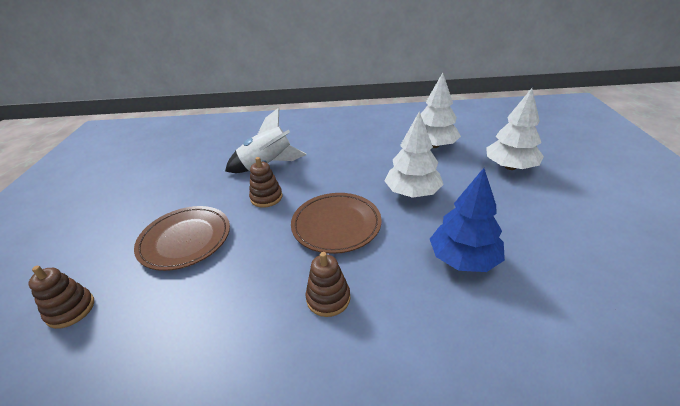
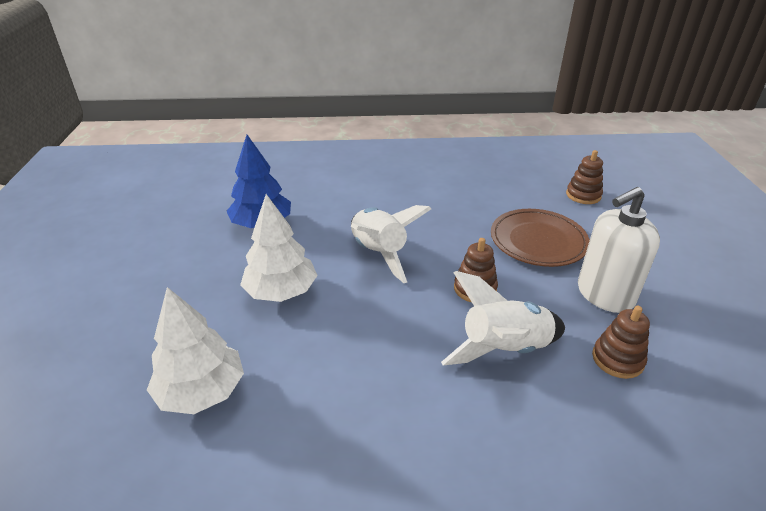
camera: 175 degrees right, 0 degrees up
(177, 195) = (604, 294): none -> white soap dispenser
(328, 298) = (381, 201): brown stacking toy -> brown stacking toy (617, 359)
(336, 225) = (379, 253): brown plate -> white rocket
(510, 167) = (117, 332): white tree -> none

